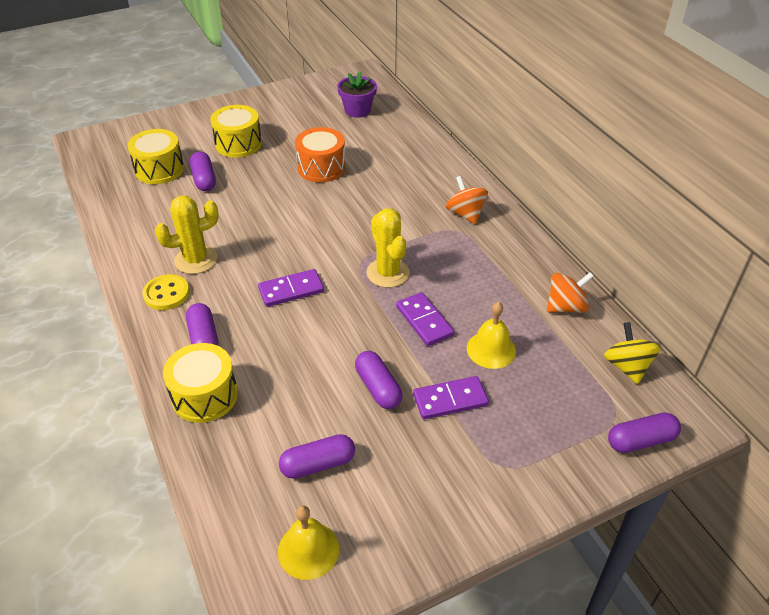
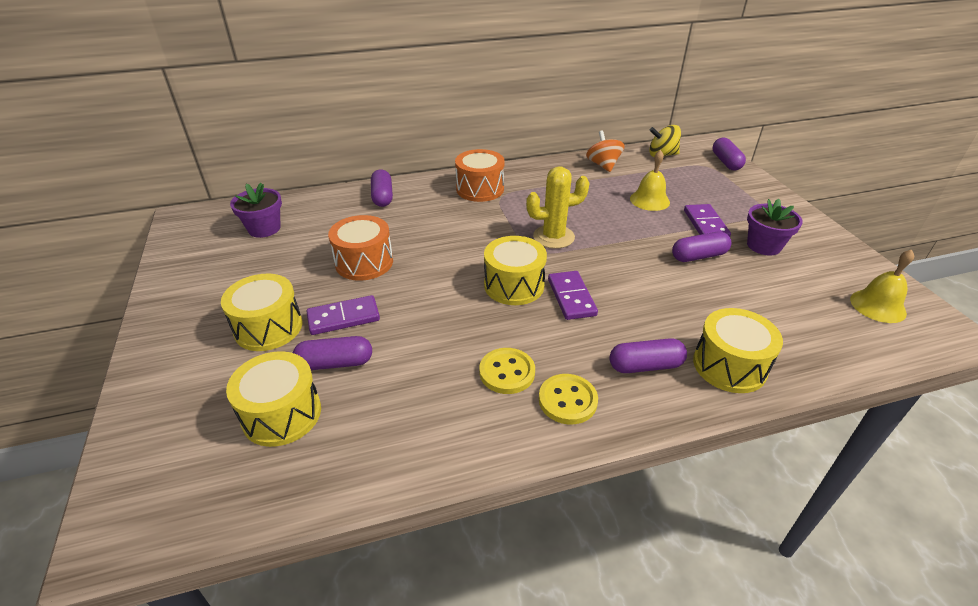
camera: 80 degrees left, 5 degrees down
(196, 260) = (507, 372): yellow cactus -> yellow button
(303, 253) = (514, 285): none -> yellow drum
(318, 464) = (791, 295): purple capsule -> purple capsule (382, 196)
(415, 453) = (763, 246): none -> purple flower pot
(424, 321) = (618, 225): purple domino -> purple domino (343, 317)
(465, 214) = (480, 189): orange spinning top -> orange drum

